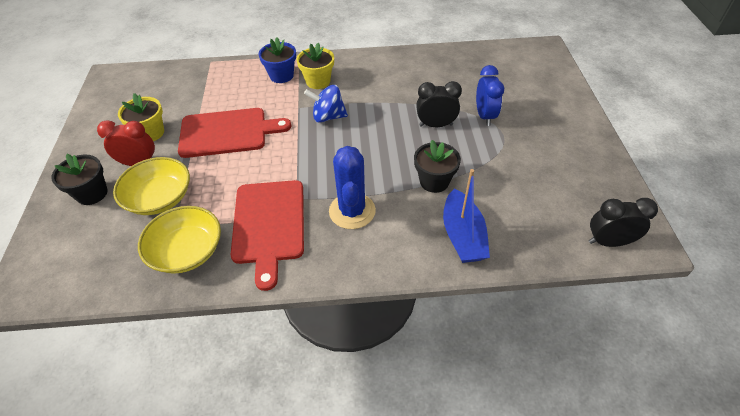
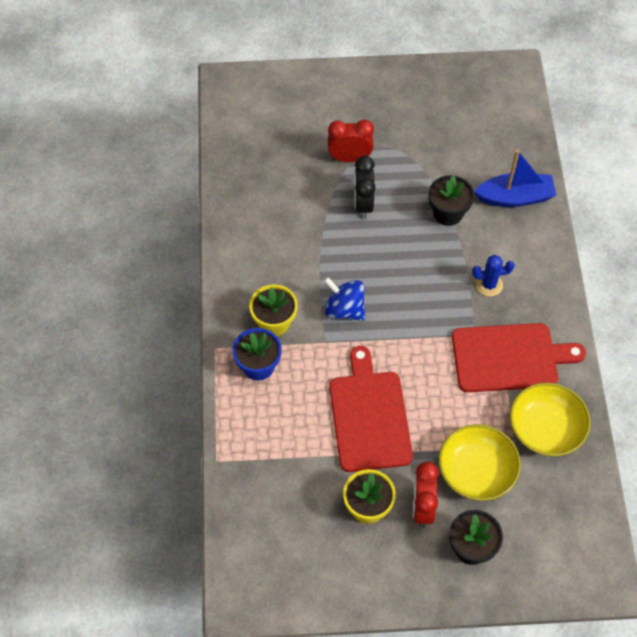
camera: 90 degrees left, 10 degrees up
(328, 117) = (344, 309): blue spinning top -> blue spinning top turned 120 degrees clockwise
(352, 211) = (489, 285): blue cactus -> blue cactus, size x0.59
(485, 116) = (349, 158): blue clock -> red clock
(608, 242) = (516, 95): black clock -> none

